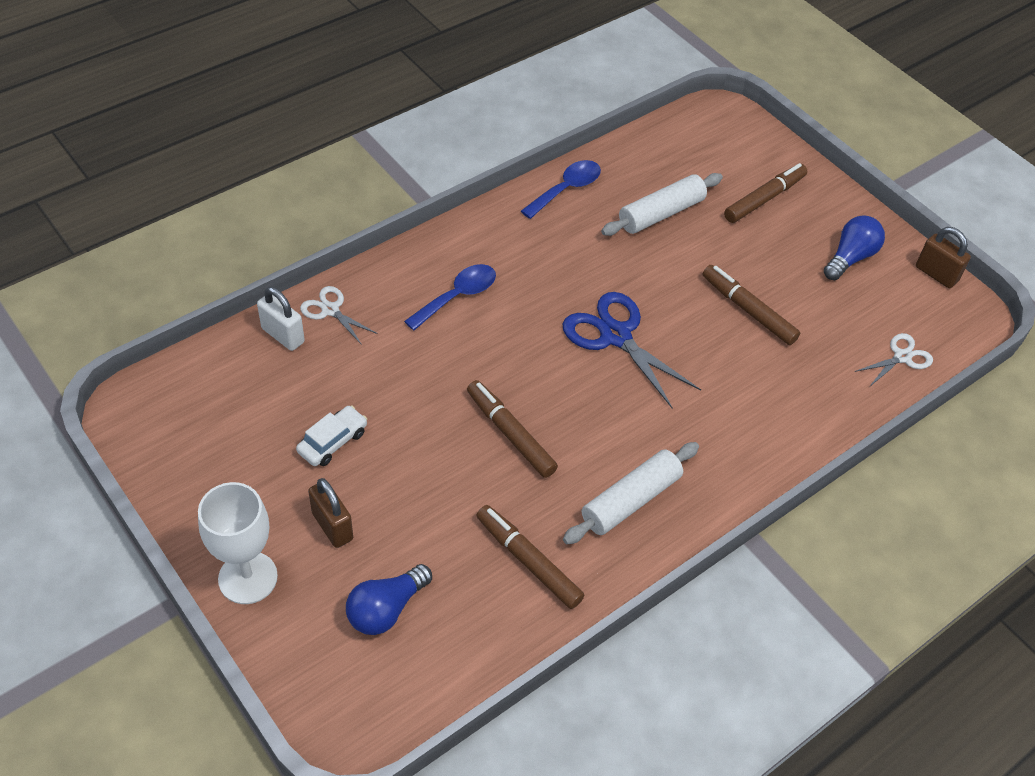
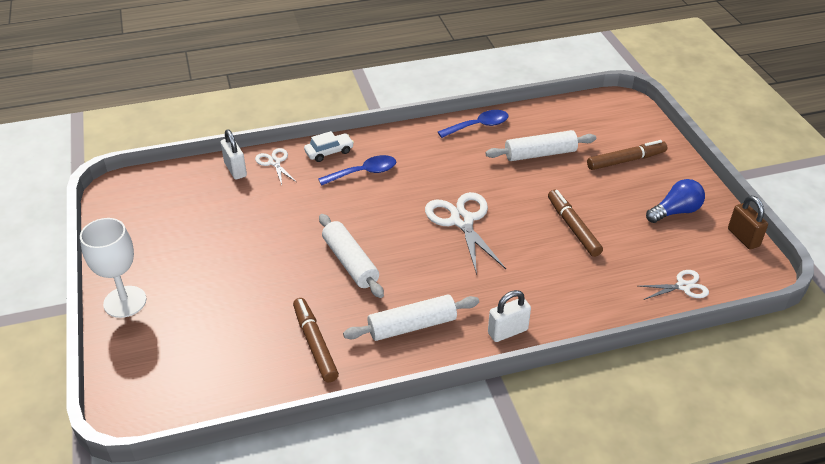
camera: 25 degrees right, 10 degrees down
(332, 442) = (228, 237): white car -> white car (329, 152)
(332, 526) = (197, 286): brown padlock -> none
(386, 609) = (200, 346): blue light bulb -> none
(510, 434) = (350, 262): brown marker -> white rolling pin
(615, 336) = (462, 221): blue scissors -> white scissors
(742, 474) = (507, 331): none -> white padlock

